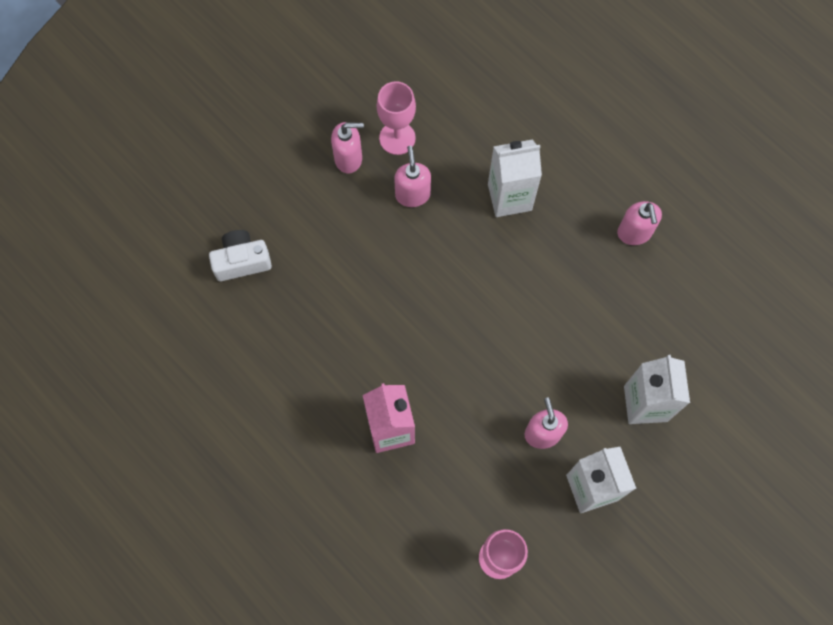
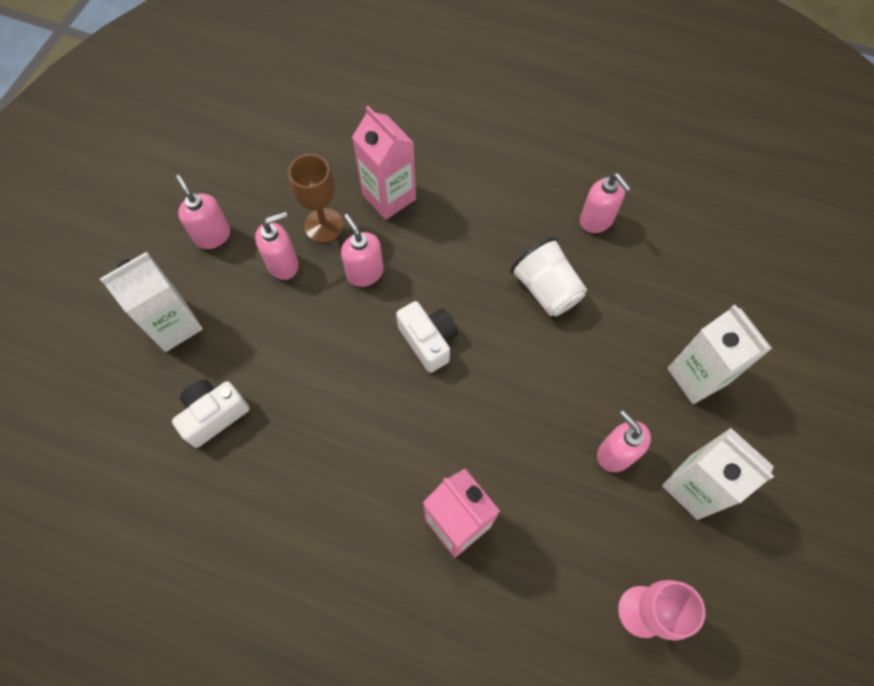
camera: 25 degrees left, 5 degrees down
(301, 108) = (212, 235): none -> pink soap dispenser
(397, 138) = (324, 225): pink goblet -> brown goblet
(437, 276) = (428, 341): none -> white camera
(464, 135) = (389, 197): none -> pink carton
(509, 197) = (462, 236): white carton -> white carton (174, 325)
(557, 275) = (546, 289): none -> white cup

